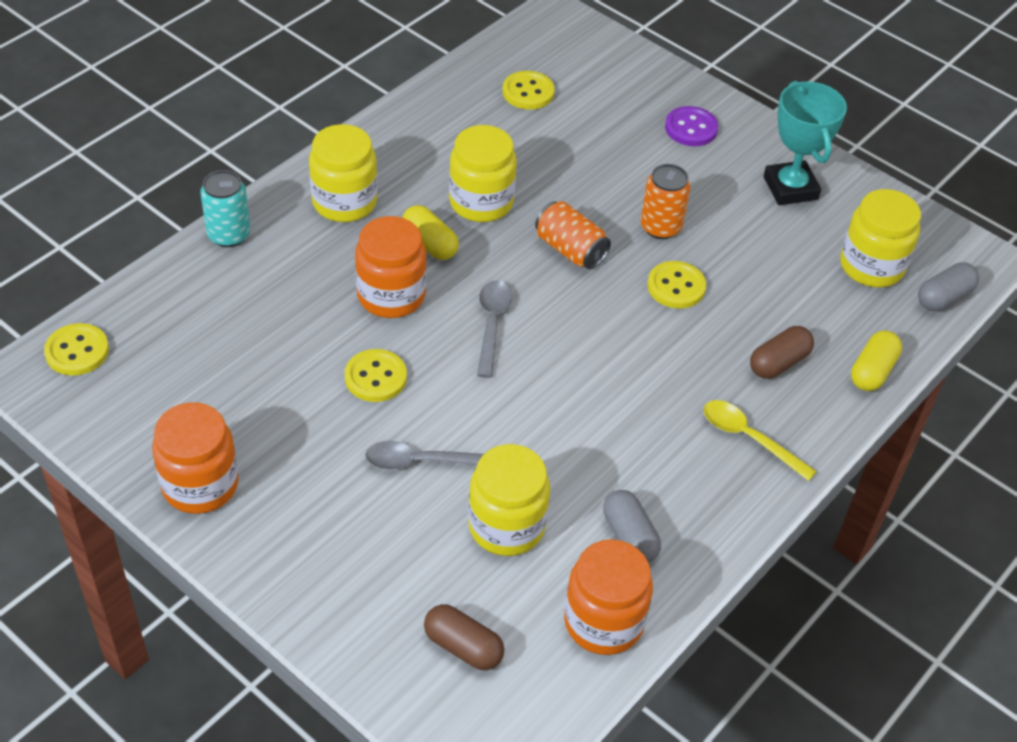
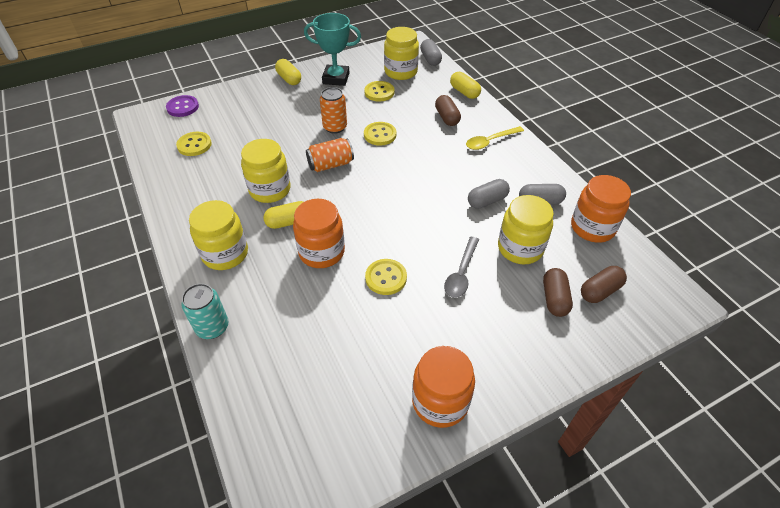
camera: 65 degrees left, 0 degrees up
(77, 351) = (273, 462): yellow button -> yellow button (379, 92)
(422, 587) = (554, 298): none -> brown capsule
(492, 324) = (369, 212): grey spoon -> none
(593, 463) = (487, 201): none -> grey capsule
(691, 128) = (271, 96): purple button -> purple button (183, 107)
(748, 133) = (289, 79): none -> yellow capsule

